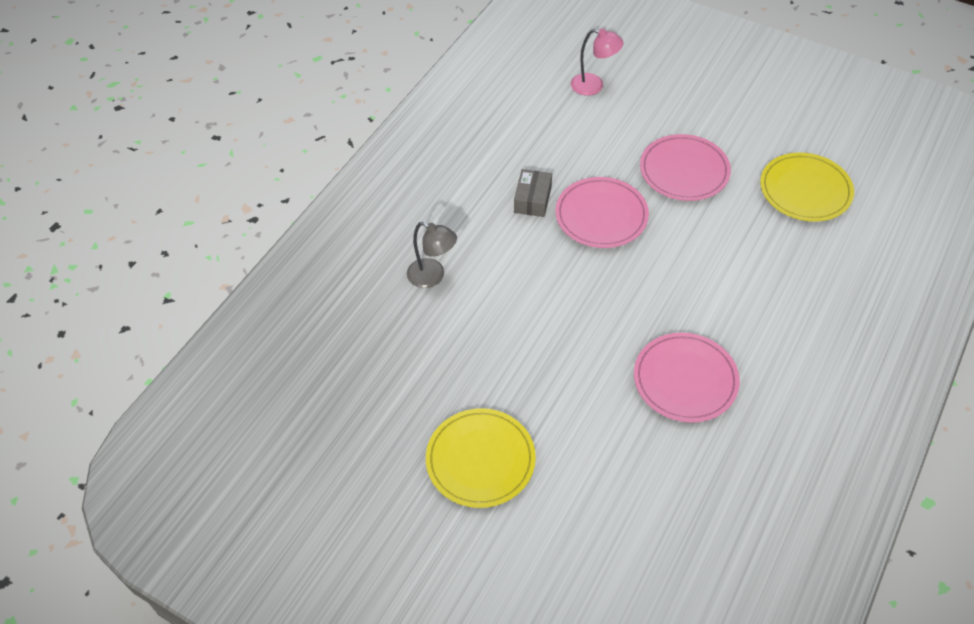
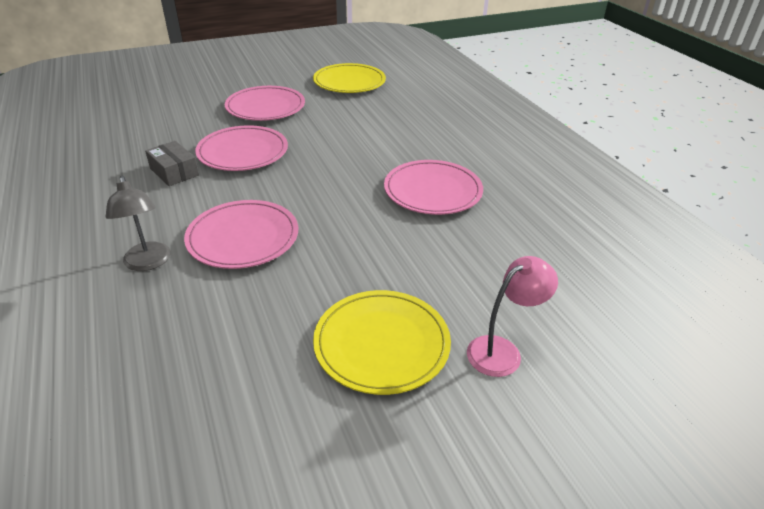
camera: 55 degrees left, 15 degrees down
(433, 276) = (148, 263): grey lamp -> grey lamp turned 90 degrees clockwise
(504, 304) = (243, 238): none -> pink plate
(594, 86) = (136, 101): pink lamp -> pink lamp (502, 351)

